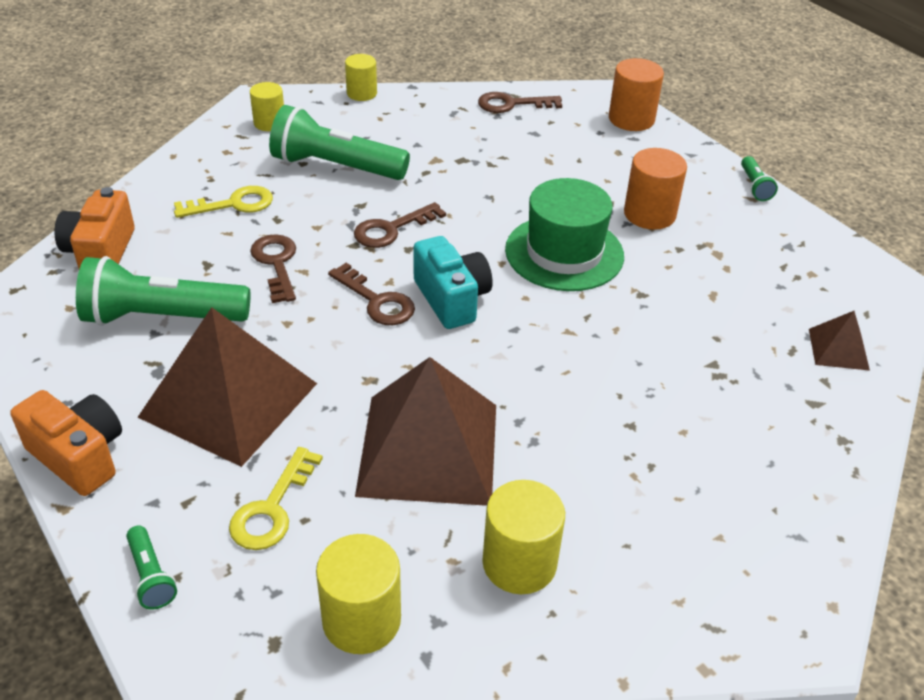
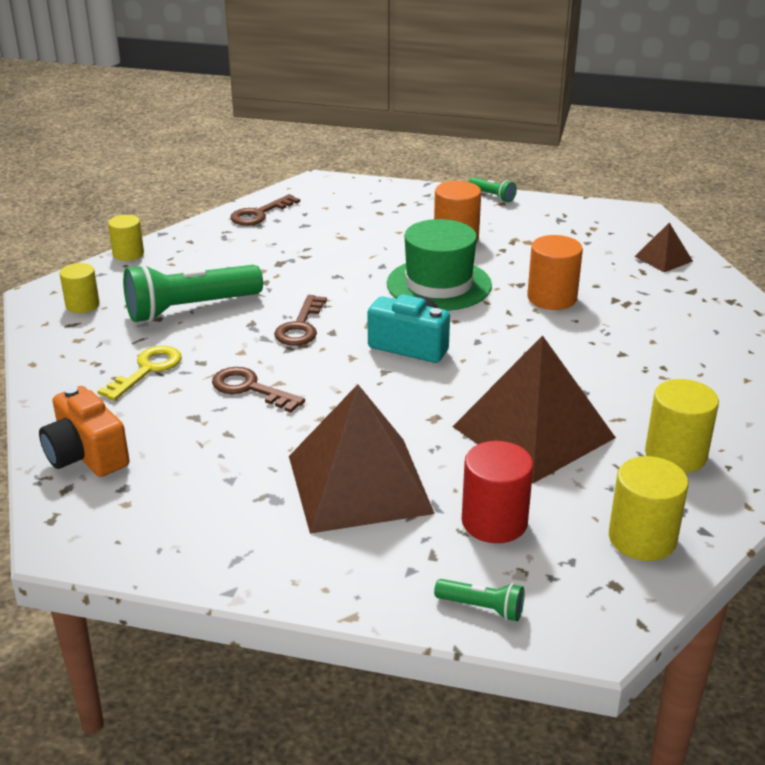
camera: 40 degrees left, 10 degrees down
(79, 456) = (308, 581): orange camera -> none
(162, 318) = (218, 467): green flashlight -> none
(272, 509) = (494, 522): yellow key -> red cylinder
(377, 301) = (363, 372): brown key -> none
(631, 119) = (357, 190): orange cylinder -> orange cylinder (552, 298)

